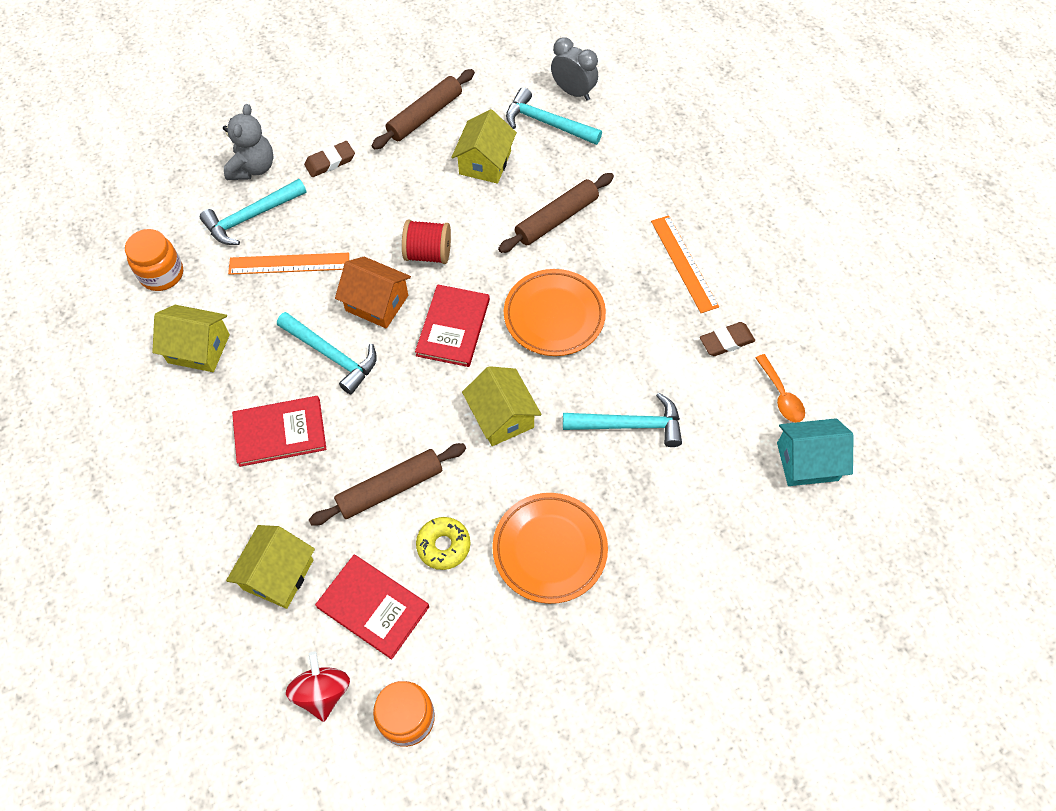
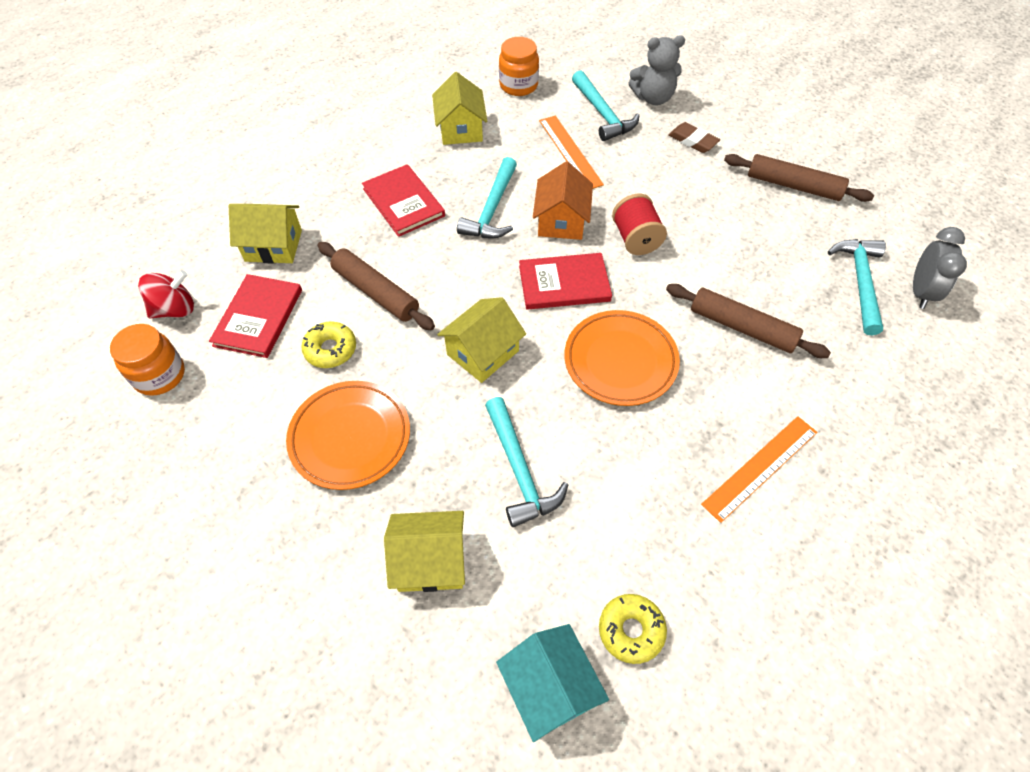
camera: 70 degrees right, 5 degrees down
(251, 217) = (602, 114): turquoise hammer -> turquoise hammer turned 150 degrees counterclockwise
(485, 162) = (771, 247): yellow house -> yellow house (430, 561)
(726, 341) = (677, 544): brown eraser -> none
(781, 395) = (631, 630): orange spoon -> yellow donut

